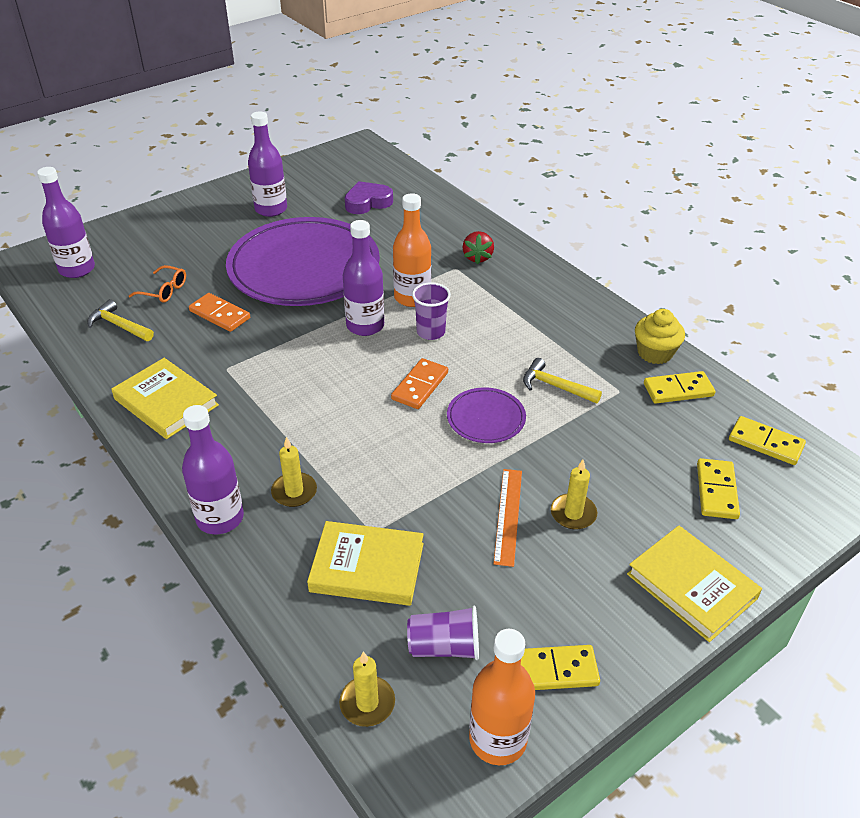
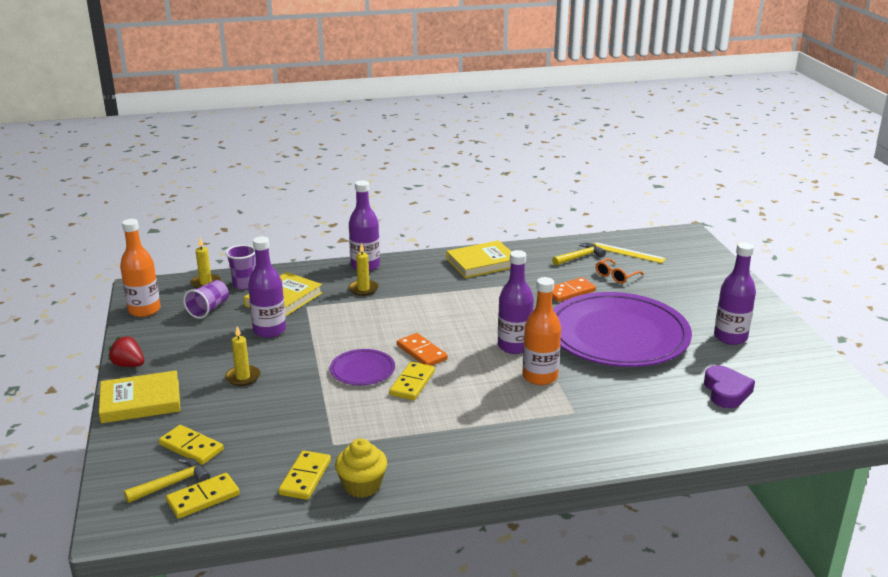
camera: 115 degrees right, 15 degrees down
(77, 269) = (664, 250): purple bottle -> purple bottle (269, 330)
(94, 292) = (628, 253): none -> yellow ruler
(431, 332) = (484, 373): purple cup -> purple cup (244, 285)
(477, 257) = (586, 430): red strawberry -> red strawberry (128, 365)
(508, 516) = (268, 353): orange ruler -> none
(553, 670) = (156, 335): yellow domino -> yellow domino (412, 383)
(555, 386) = (368, 413): yellow hammer -> yellow hammer (172, 484)

